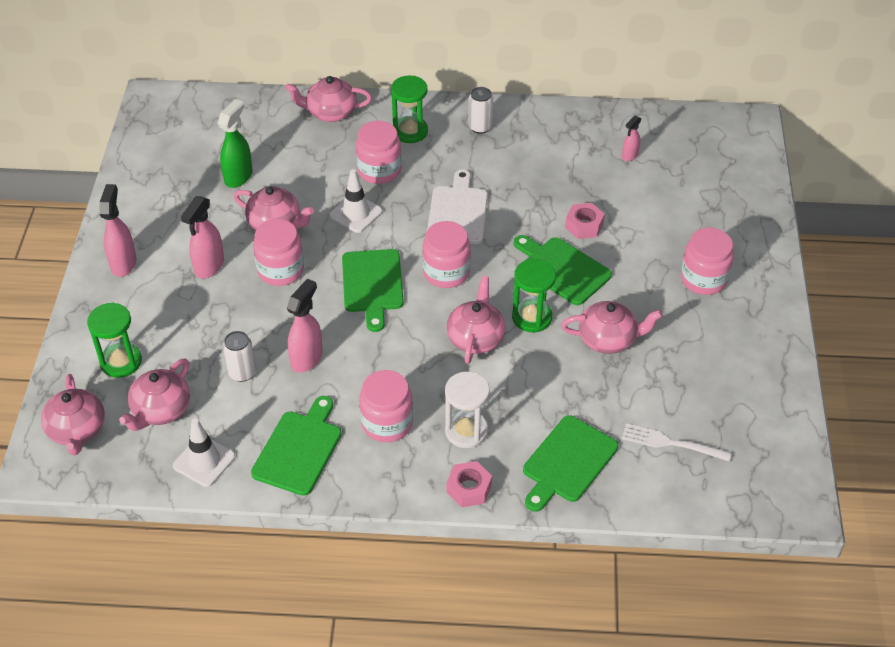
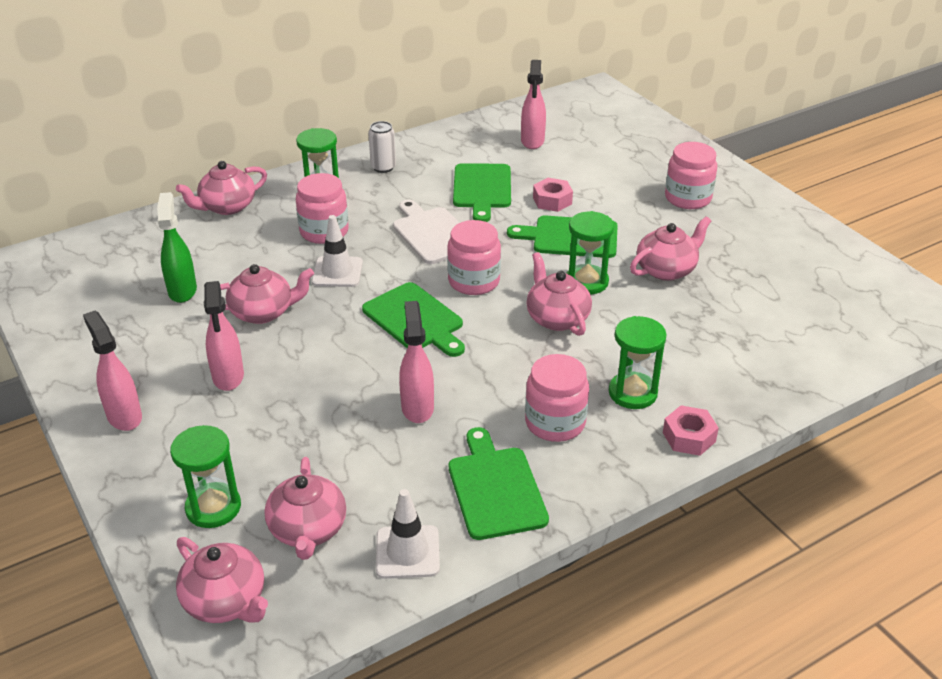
camera: 35 degrees left, 10 degrees down
(242, 373) = (363, 451): white can -> none
(280, 270) = (310, 347): pink jar -> none
(466, 431) = (632, 393): white hourglass -> green hourglass
(567, 462) = (743, 373): green cutting board -> green cutting board (482, 189)
(629, 156) = (532, 141): pink spray bottle -> pink spray bottle, size x1.71
(671, 443) = (804, 319): white fork -> none

